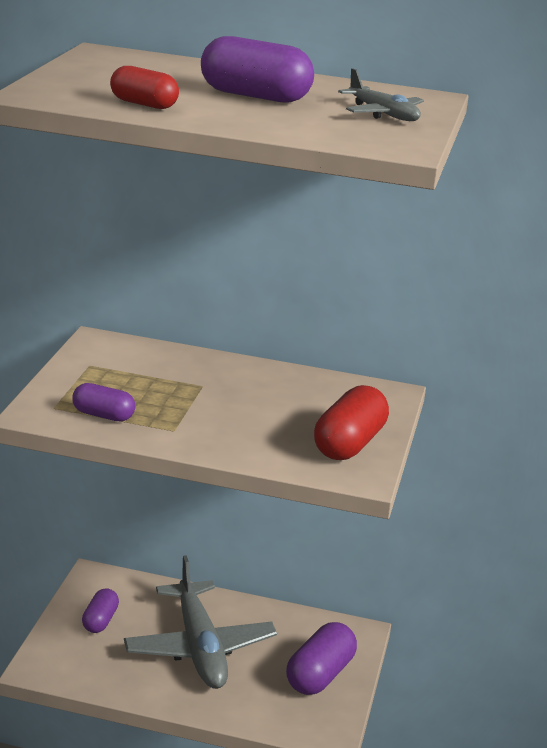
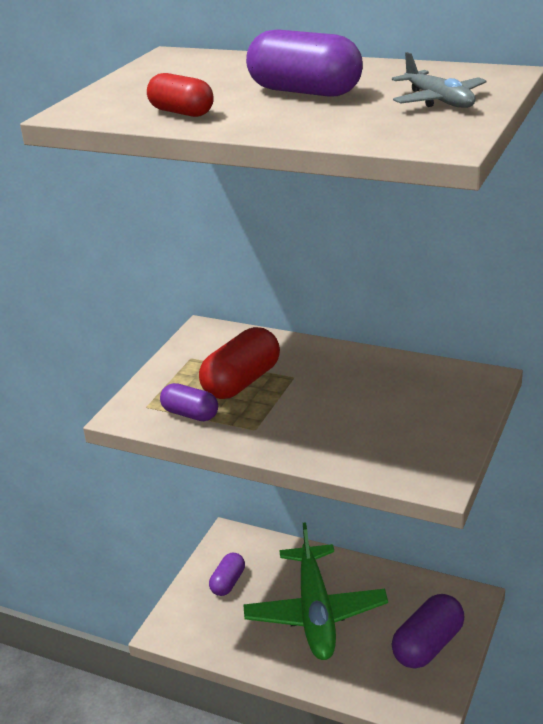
camera: 15 degrees right, 5 degrees up
(199, 647) = (315, 612): grey plane -> green plane
(349, 444) = (430, 442): red capsule -> red capsule (242, 382)

